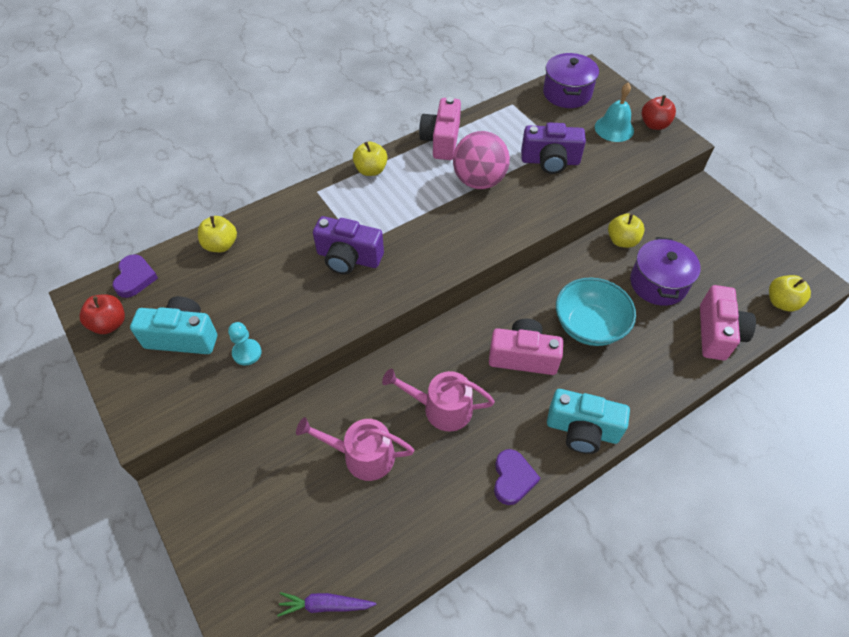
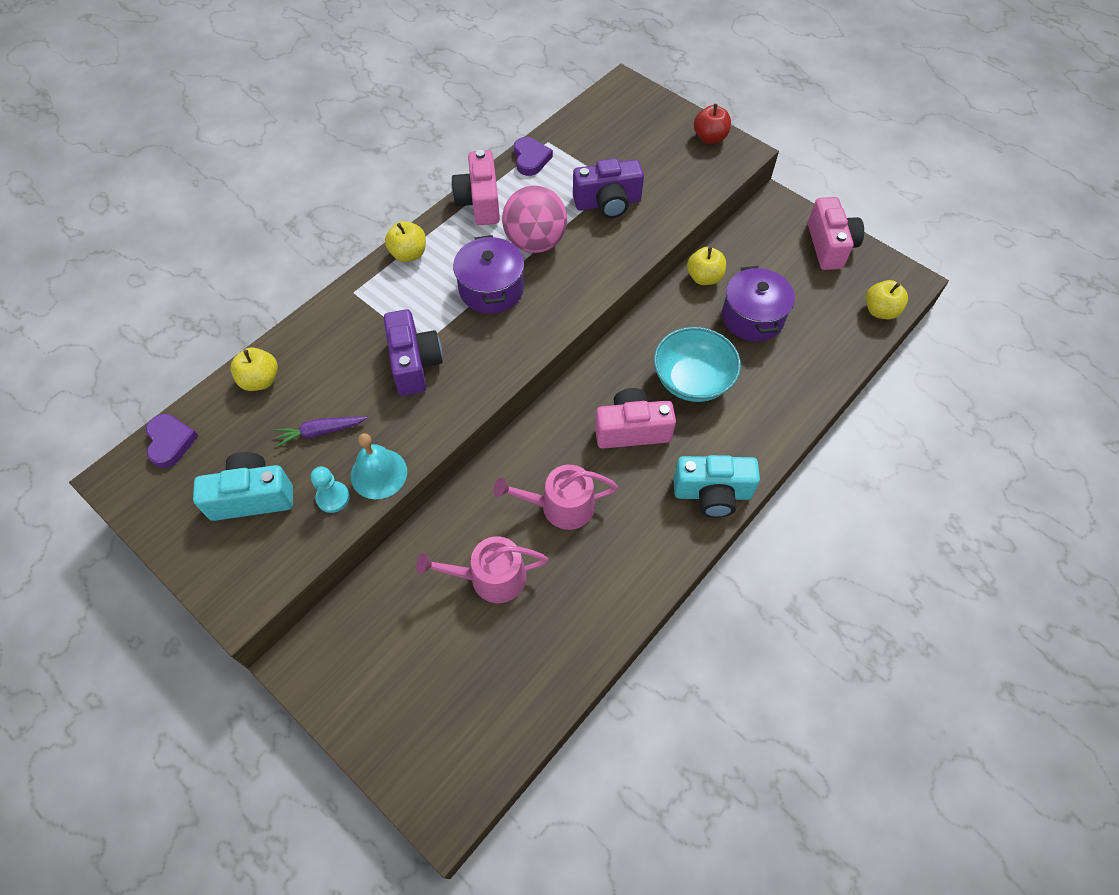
camera: 15 degrees left, 5 degrees up
(109, 324) = (159, 502): red apple -> none
(326, 605) = (498, 740): purple carrot -> purple carrot (321, 432)
(348, 258) = (414, 363): purple camera -> purple camera turned 105 degrees counterclockwise
(512, 478) = (654, 561): purple heart -> purple heart (530, 159)
(567, 93) = (606, 117): purple pot -> purple pot (491, 289)
(614, 128) = (667, 150): turquoise bell -> turquoise bell (379, 473)
(717, 333) = (824, 358): pink camera -> pink camera (829, 246)

